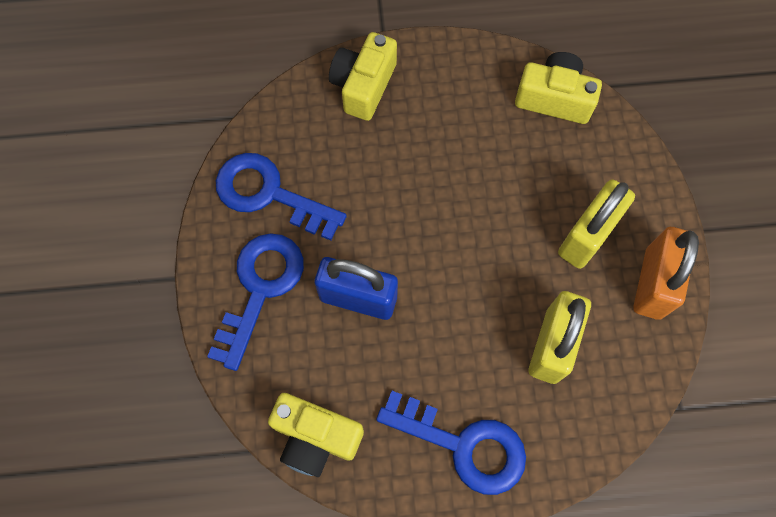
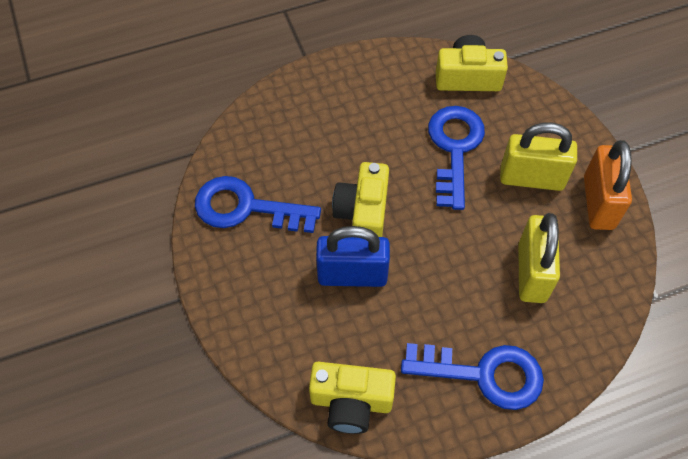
camera: 15 degrees left, 10 degrees down
(260, 289) = (262, 288): blue key -> blue key (454, 149)
(363, 86) = (302, 102): yellow camera -> yellow camera (363, 213)
(587, 236) = (531, 178): yellow padlock -> yellow padlock turned 75 degrees clockwise

